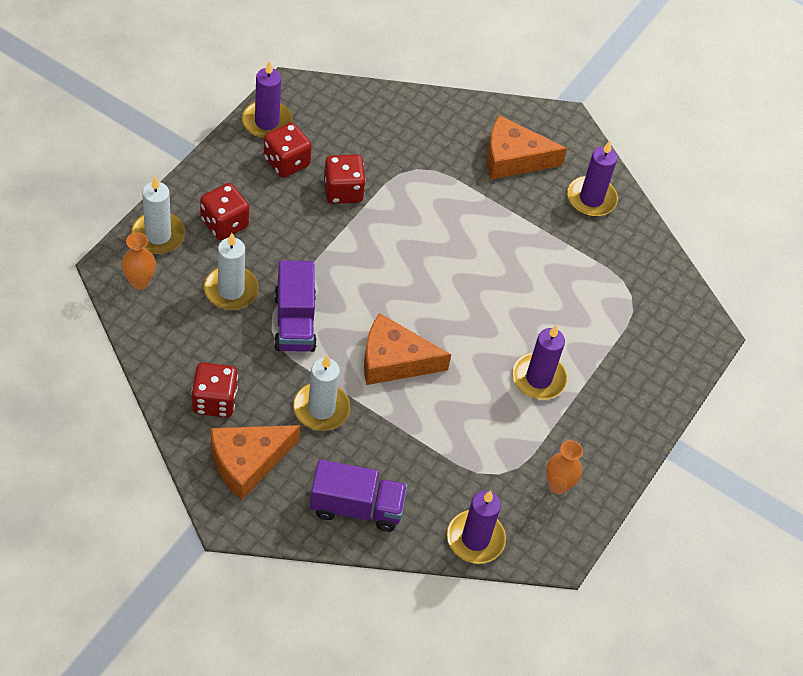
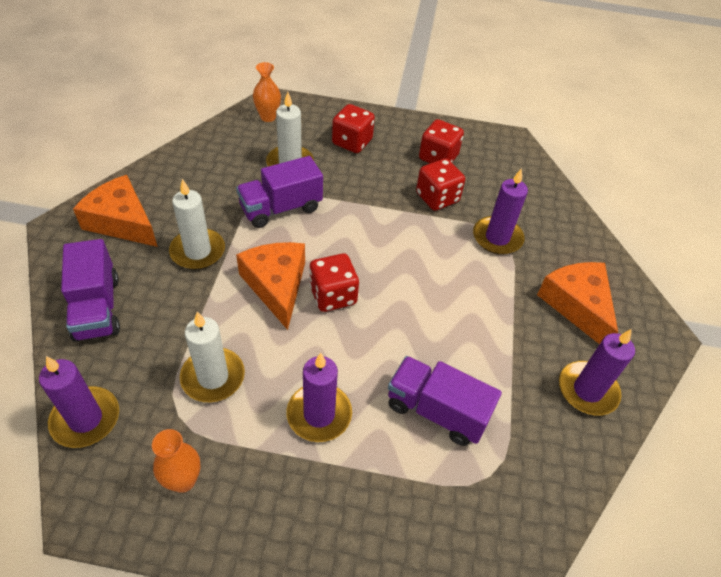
camera: 70 degrees right, 5 degrees down
(158, 235) = (316, 114): white candle -> white candle (213, 377)
(214, 401) = (176, 185): red dice -> red dice (333, 295)
(267, 122) = (467, 136): purple candle -> purple candle (497, 238)
(568, 301) = (436, 411): none -> purple truck

